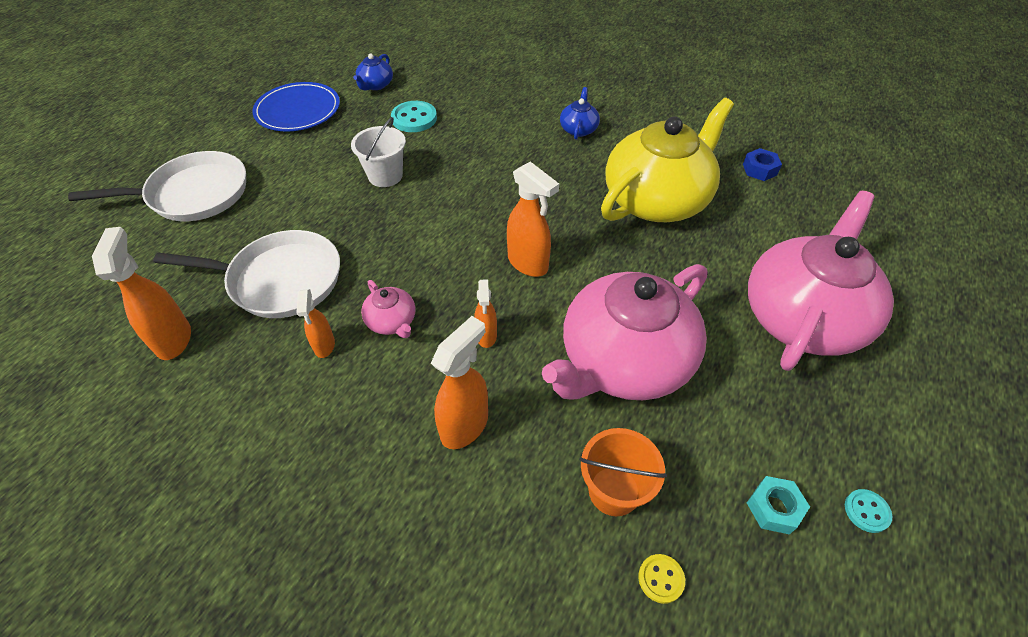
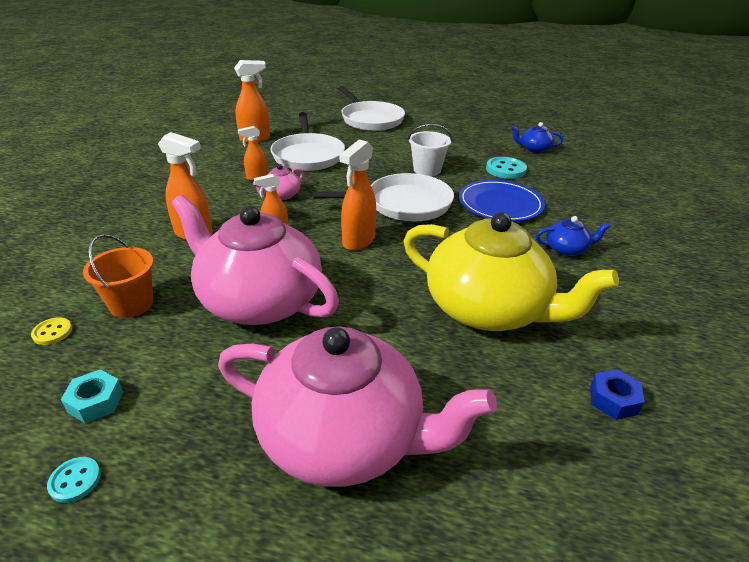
camera: 75 degrees right, 15 degrees down
(298, 110) = (476, 130): blue plate -> blue plate (500, 204)
(460, 212) = (404, 204): none -> white pan

